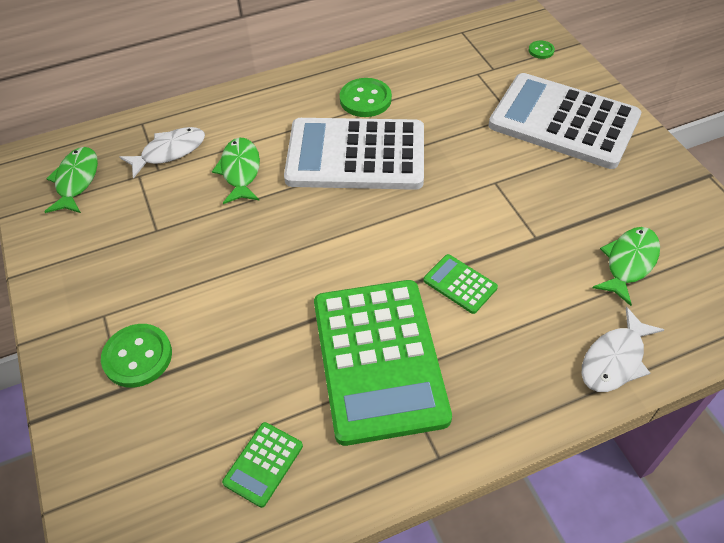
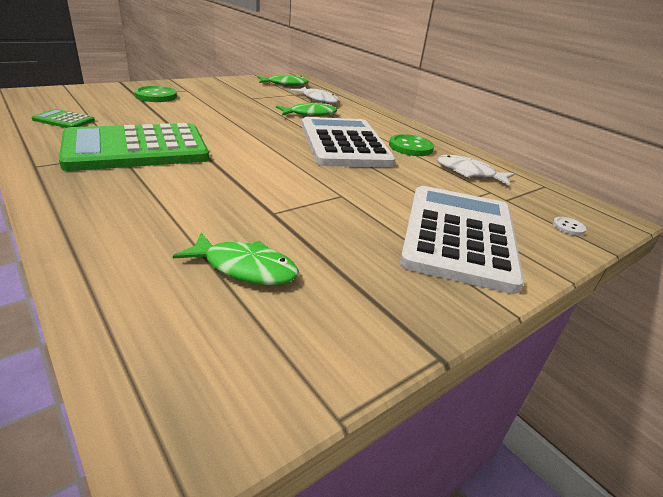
camera: 70 degrees right, 20 degrees down
(460, 284) = (210, 177): green calculator -> none
(541, 50) = (568, 227): green button -> white button
(615, 360) = (102, 249): white fish -> white fish (468, 173)

